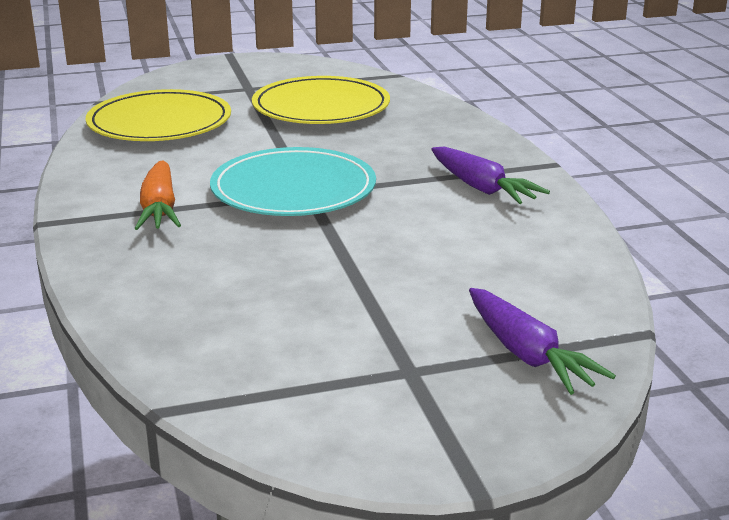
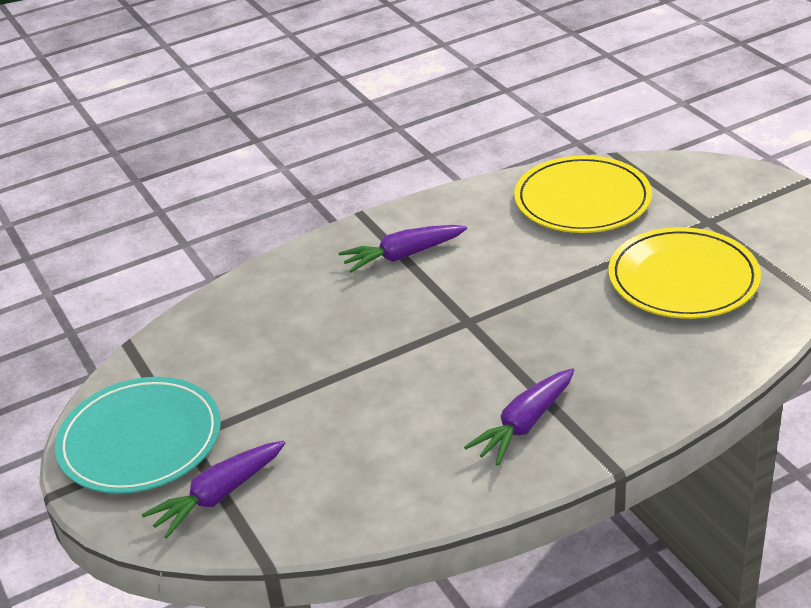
camera: 80 degrees right, 10 degrees up
(159, 209) = (403, 255): orange carrot -> purple carrot
(293, 189) = (470, 312): turquoise plate -> turquoise plate (140, 440)

